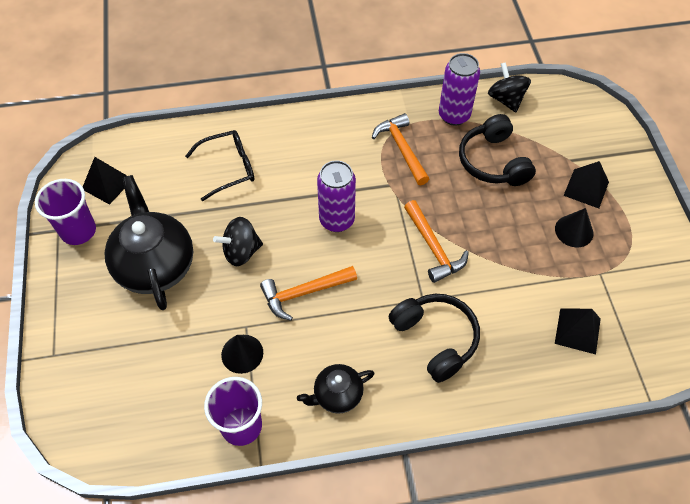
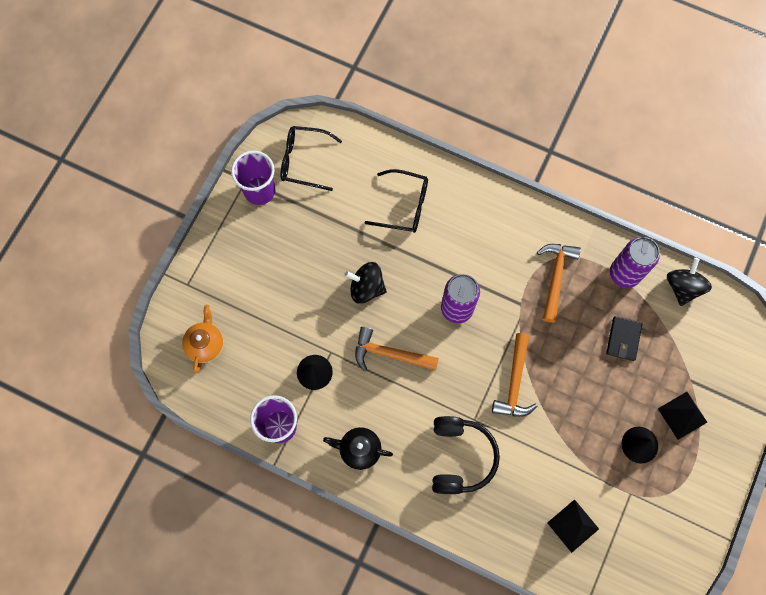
camera: 35 degrees right, 15 degrees up
(107, 184) = (304, 161): black pyramid -> black glasses
(110, 398) = (205, 344): none -> orange teapot
(155, 265) = (297, 257): black teapot -> none
(493, 161) = (623, 339): black headphones -> black wallet

